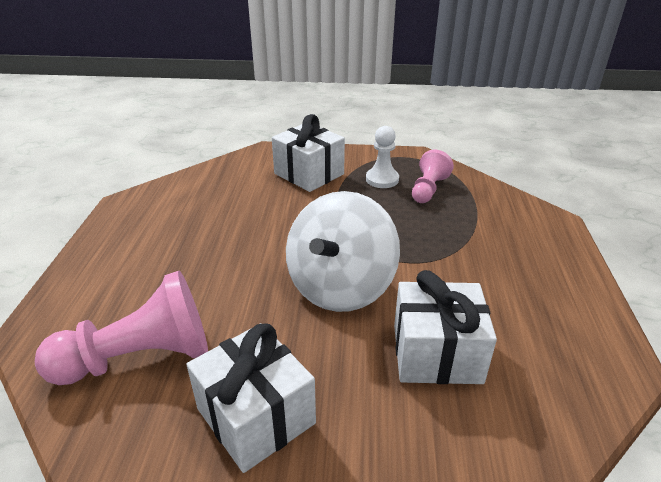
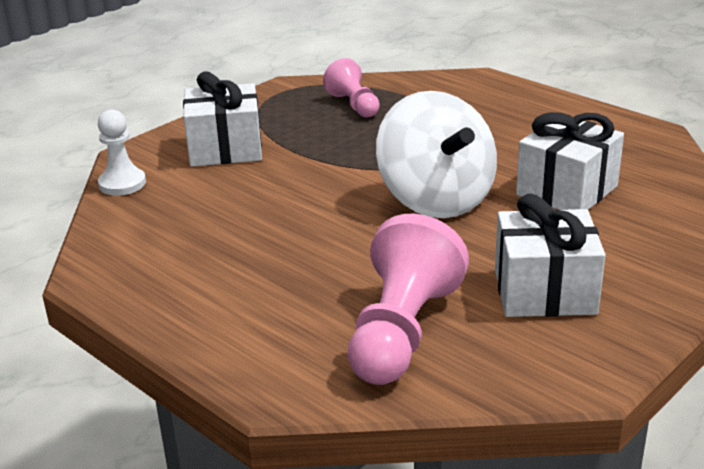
camera: 50 degrees left, 5 degrees down
(382, 179) = (301, 118): white pawn -> white pawn (122, 184)

